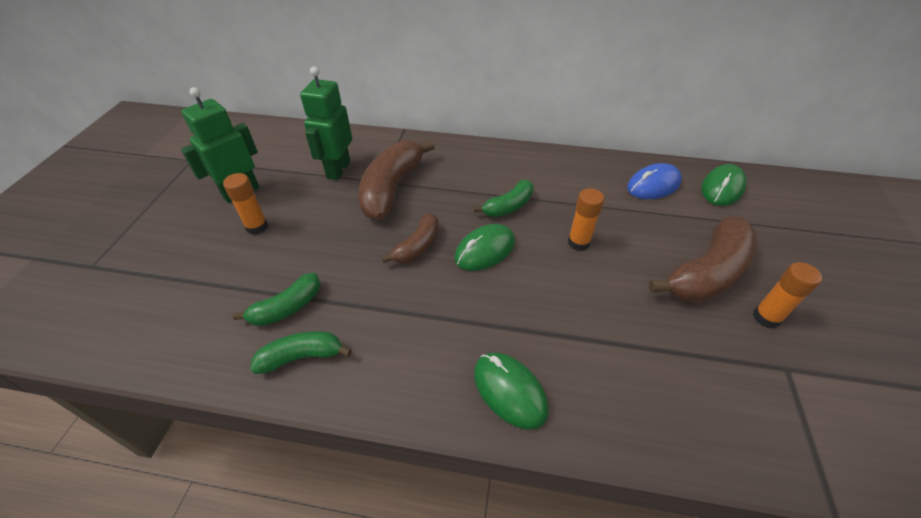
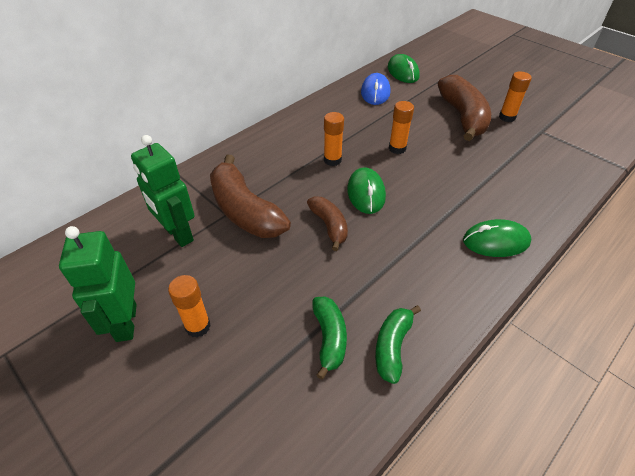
camera: 55 degrees left, 0 degrees up
(508, 206) = (332, 160): green banana -> orange glue stick

